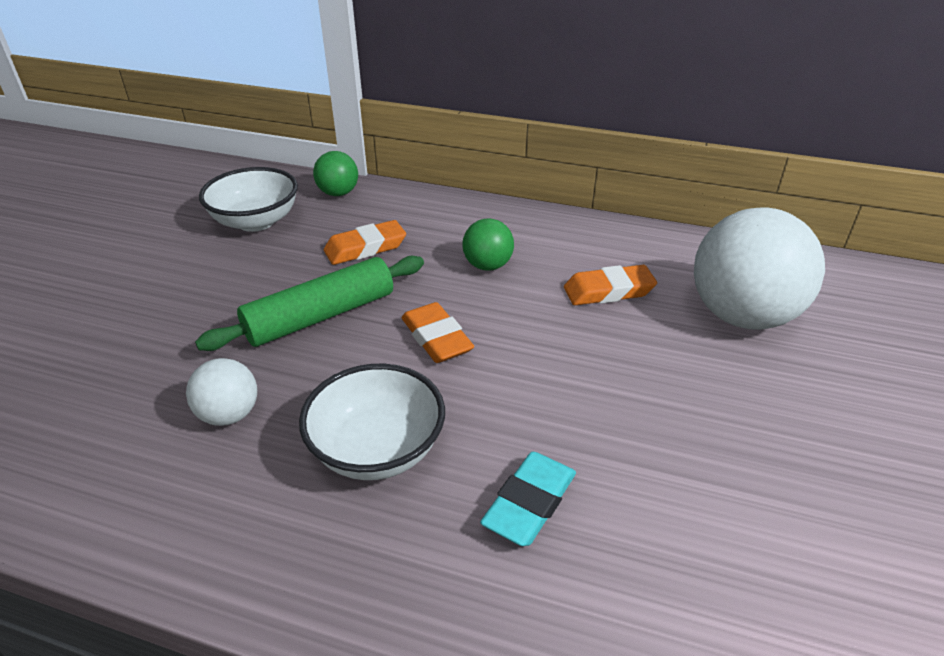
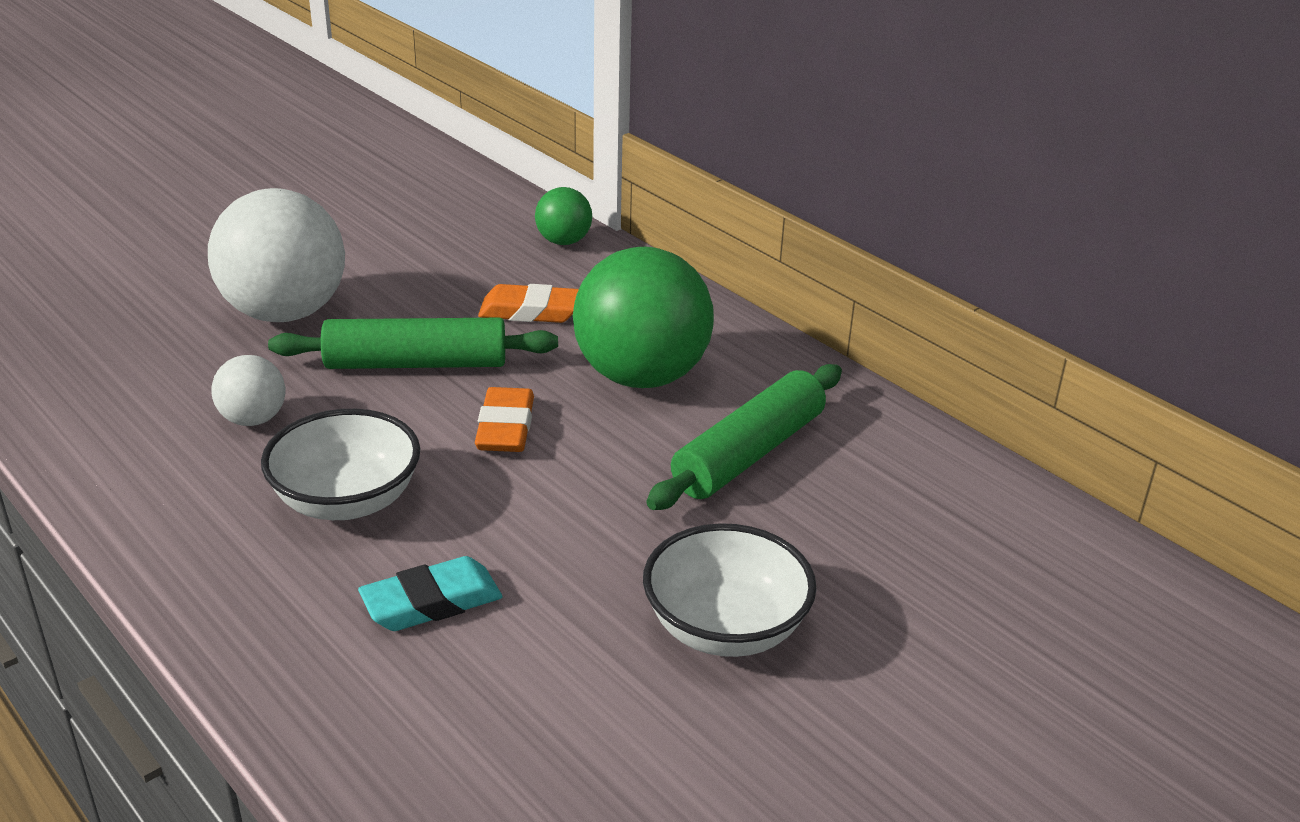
camera: 30 degrees right, 5 degrees down
(256, 221) = (447, 245): white bowl -> white bowl (725, 628)
(487, 266) = (641, 376): green ball -> green ball, size x2.07
(608, 291) = (748, 453): orange eraser -> green rolling pin
(742, 316) = (878, 540): white ball -> white ball (285, 313)

